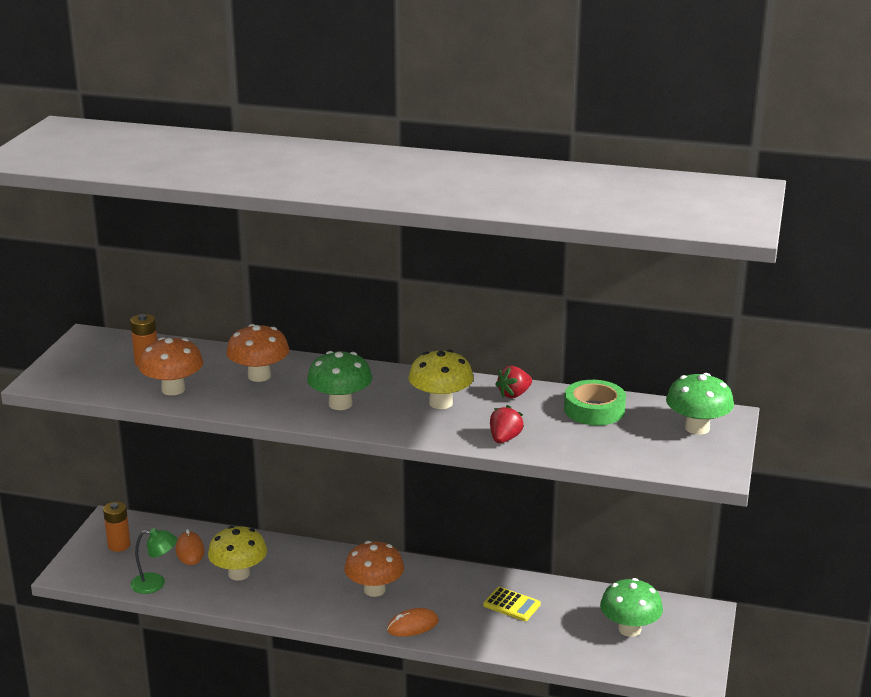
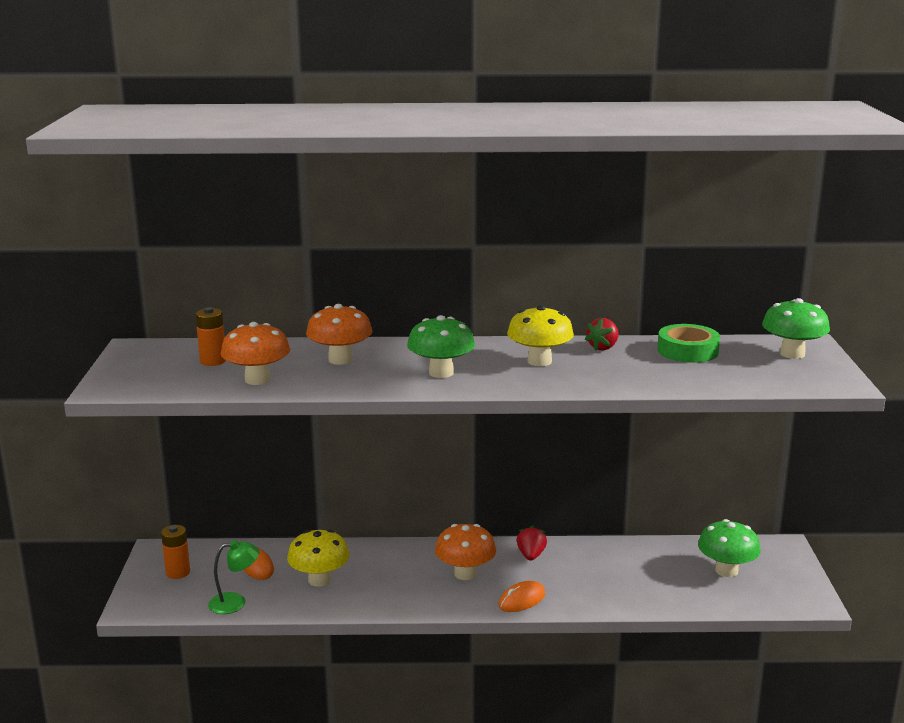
camera: 15 degrees left, 5 degrees down
(504, 439) = (625, 382): red strawberry -> red strawberry (531, 555)
(511, 605) = (605, 567): yellow calculator -> none

